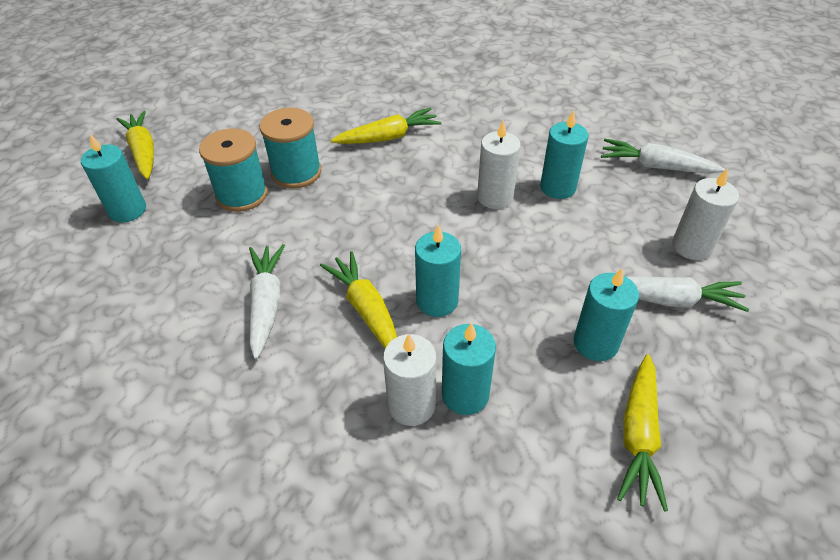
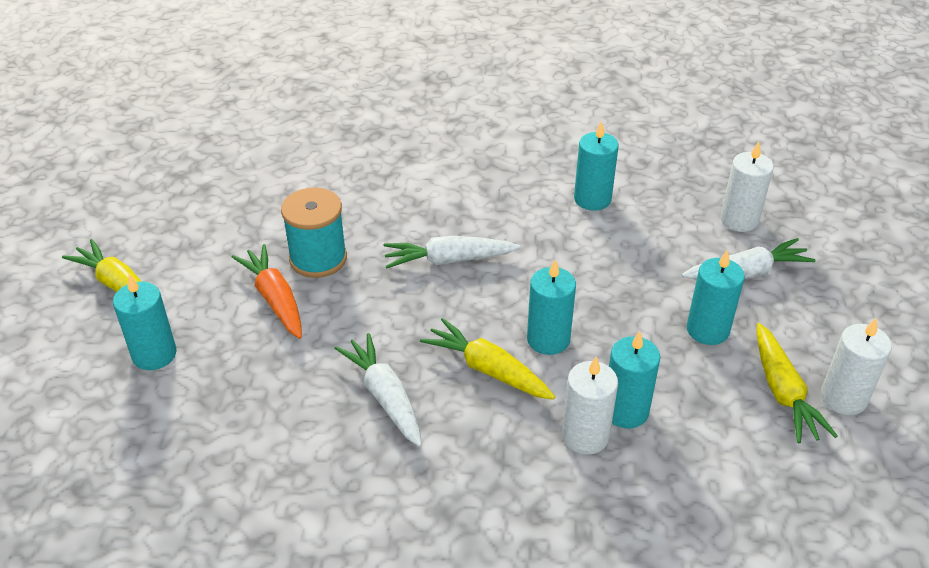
camera: 25 degrees left, 5 degrees down
(242, 194) = (275, 299): turquoise spool -> orange carrot
(388, 137) = (391, 194): yellow carrot -> none
(495, 197) = (539, 225): white candle -> white candle (843, 398)
(655, 166) = (668, 154): white carrot -> white carrot (448, 260)

